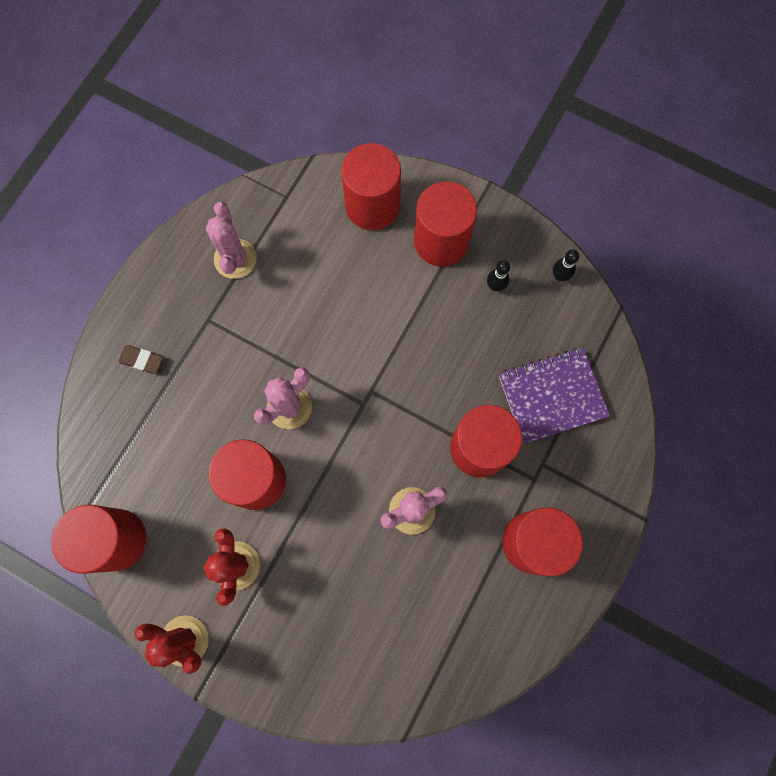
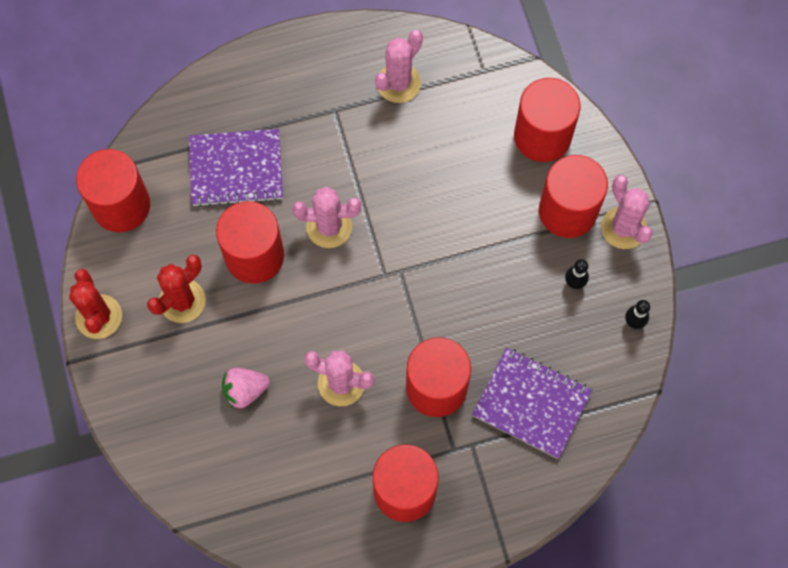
camera: 45 degrees right, 5 degrees down
(142, 360) = (259, 96): brown eraser -> none
(179, 430) = (236, 169): none -> purple notebook
(349, 585) = (245, 390): none -> pink strawberry
(488, 219) = (623, 228): none -> pink cactus

